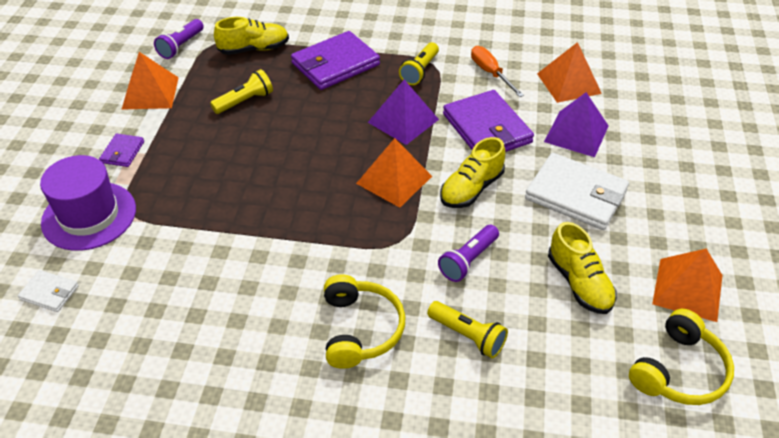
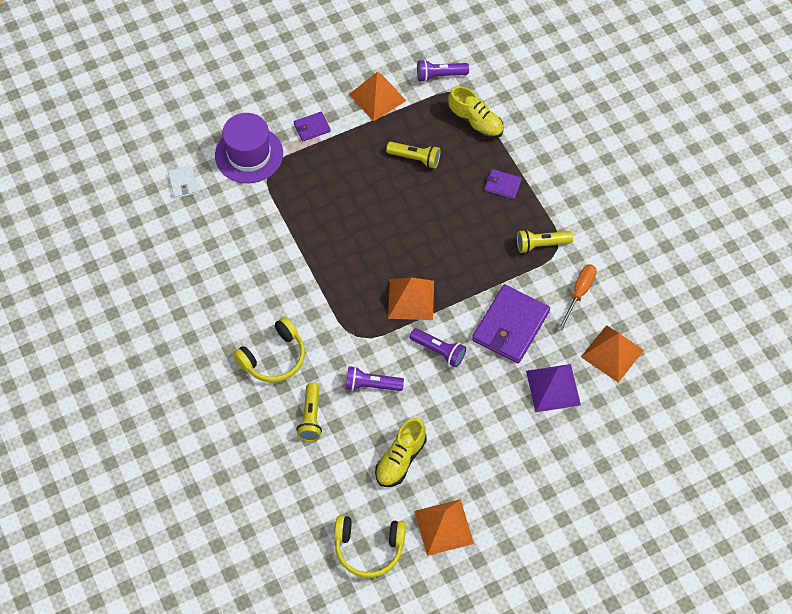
camera: 55 degrees right, 15 degrees up
(335, 64) = (502, 185): purple wallet -> purple wallet, size x0.49
(403, 121) = (475, 268): purple pyramid -> none
(471, 189) = (439, 351): yellow shoe -> purple flashlight
(576, 195) = (484, 419): white wallet -> none

